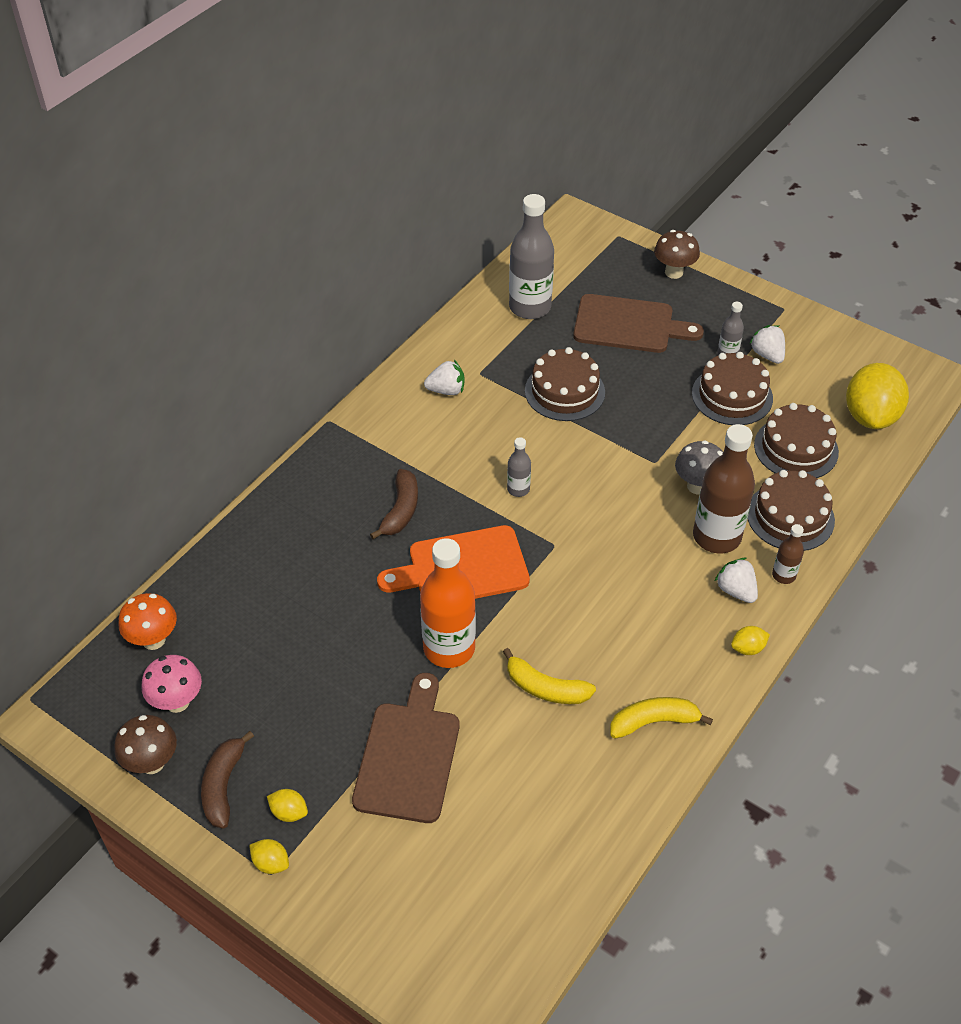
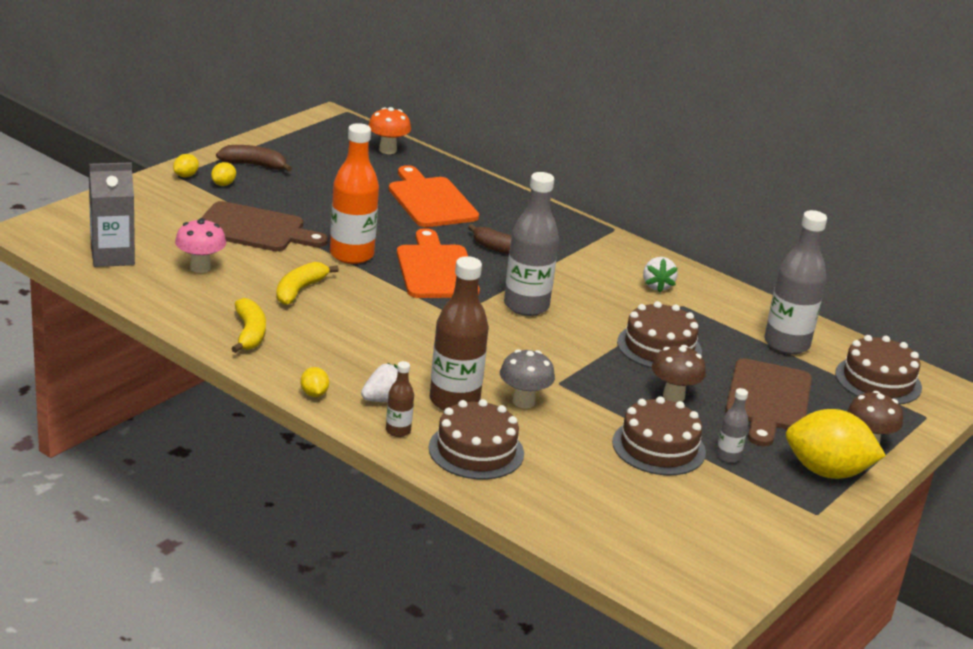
camera: 90 degrees right, 20 degrees down
(152, 763) = (281, 144): brown mushroom -> brown mushroom (673, 396)
(177, 702) = (330, 155): pink mushroom -> pink mushroom (200, 267)
(293, 584) = (430, 200): none -> orange cutting board
(518, 489) = (526, 306): grey bottle -> grey bottle, size x2.08
(521, 902) = (112, 256): none -> grey carton
(767, 355) = (729, 484): white strawberry -> none
(796, 448) = (576, 474): brown cake -> brown cake (878, 380)
(870, 416) = (629, 539): yellow lemon -> yellow lemon (827, 471)

